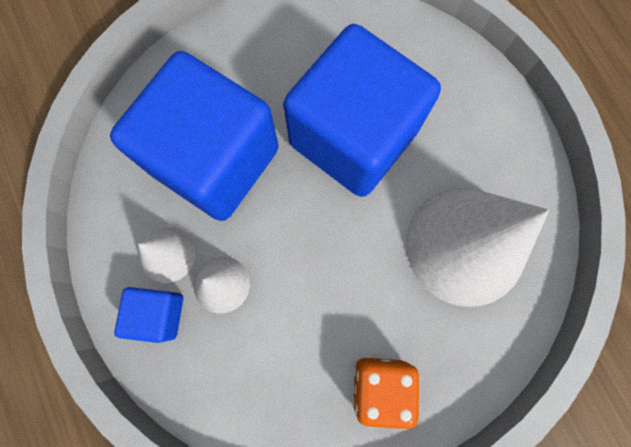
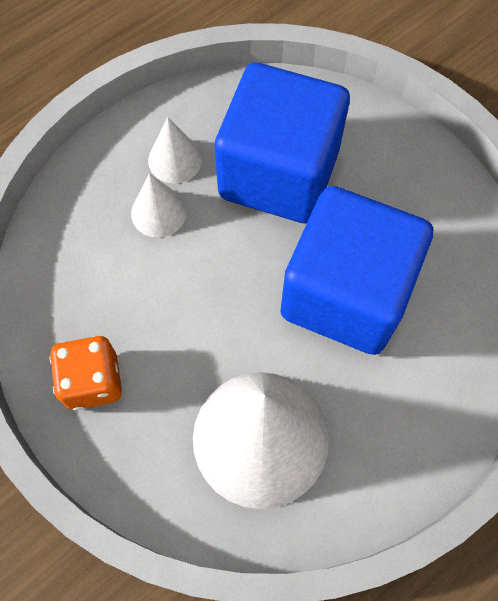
camera: 75 degrees right, 10 degrees down
(159, 314) = (119, 168): blue cube -> none

